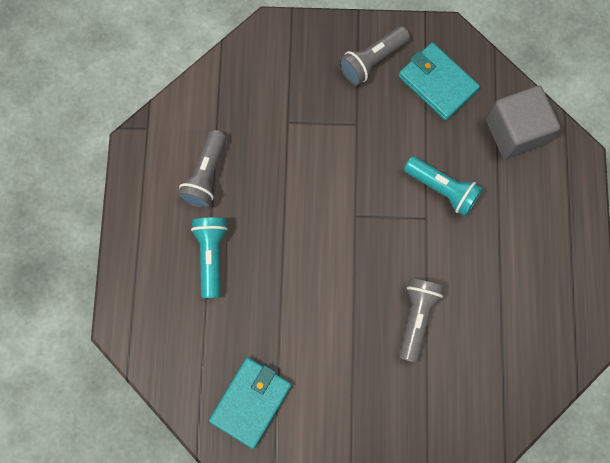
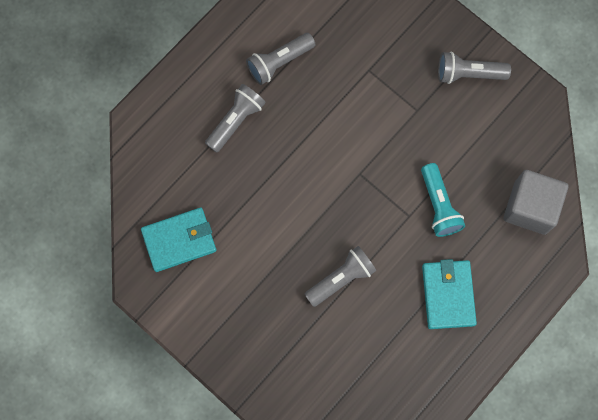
camera: 40 degrees right, 0 degrees up
(211, 256) = (236, 121): turquoise flashlight -> grey flashlight
(437, 83) = (503, 127): turquoise wallet -> turquoise wallet (448, 295)

